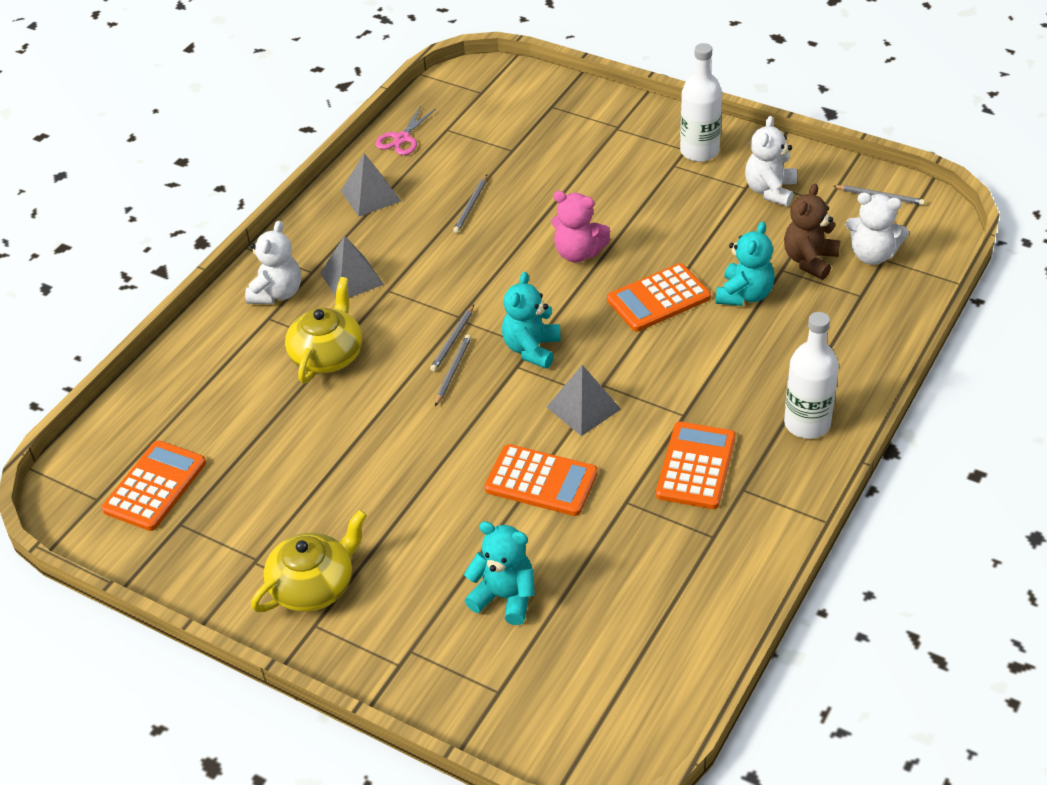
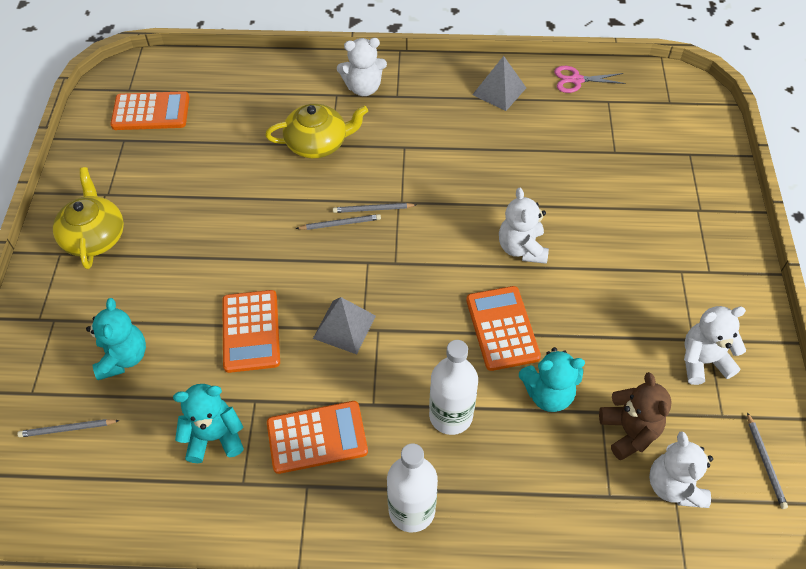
camera: 60 degrees right, 10 degrees up
(313, 585) = (94, 236): yellow teapot -> yellow teapot turned 120 degrees counterclockwise
(351, 278) = (403, 121): grey pyramid -> none
(471, 206) = (530, 155): grey pencil -> grey pencil (68, 429)
(531, 349) = (391, 264): turquoise teddy bear -> turquoise teddy bear (214, 437)
(578, 253) = (522, 248): pink teddy bear -> white teddy bear
(658, 298) = (502, 328): orange calculator -> orange calculator turned 45 degrees clockwise
(699, 151) = (715, 283): white bottle -> white bottle (451, 415)
(809, 260) = (629, 431): brown teddy bear -> brown teddy bear turned 75 degrees clockwise

